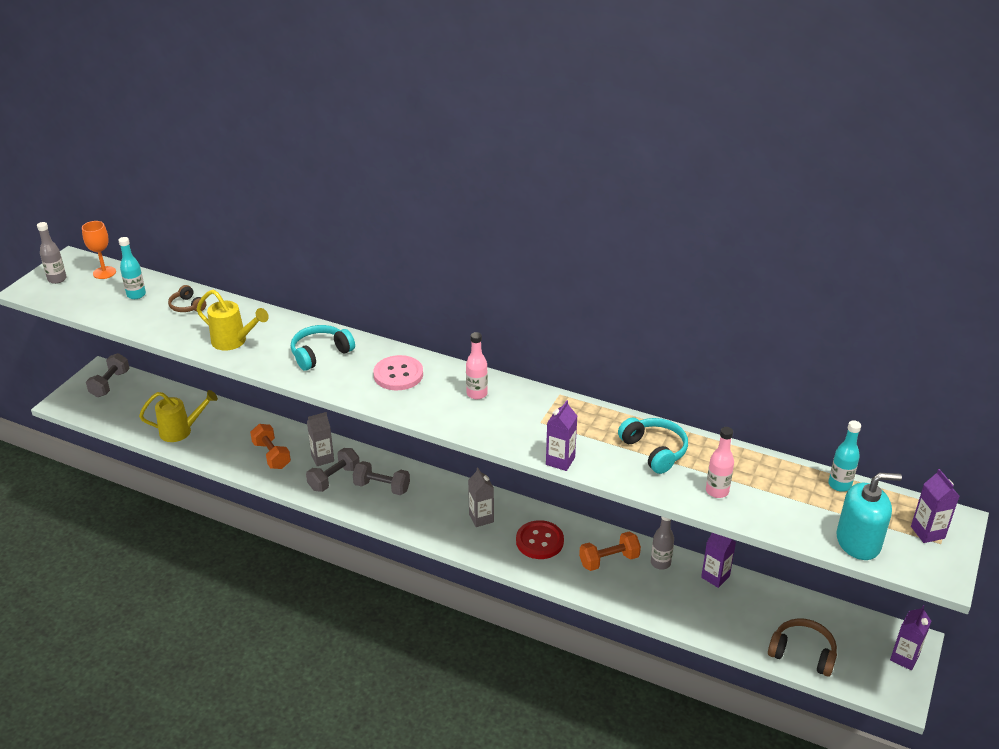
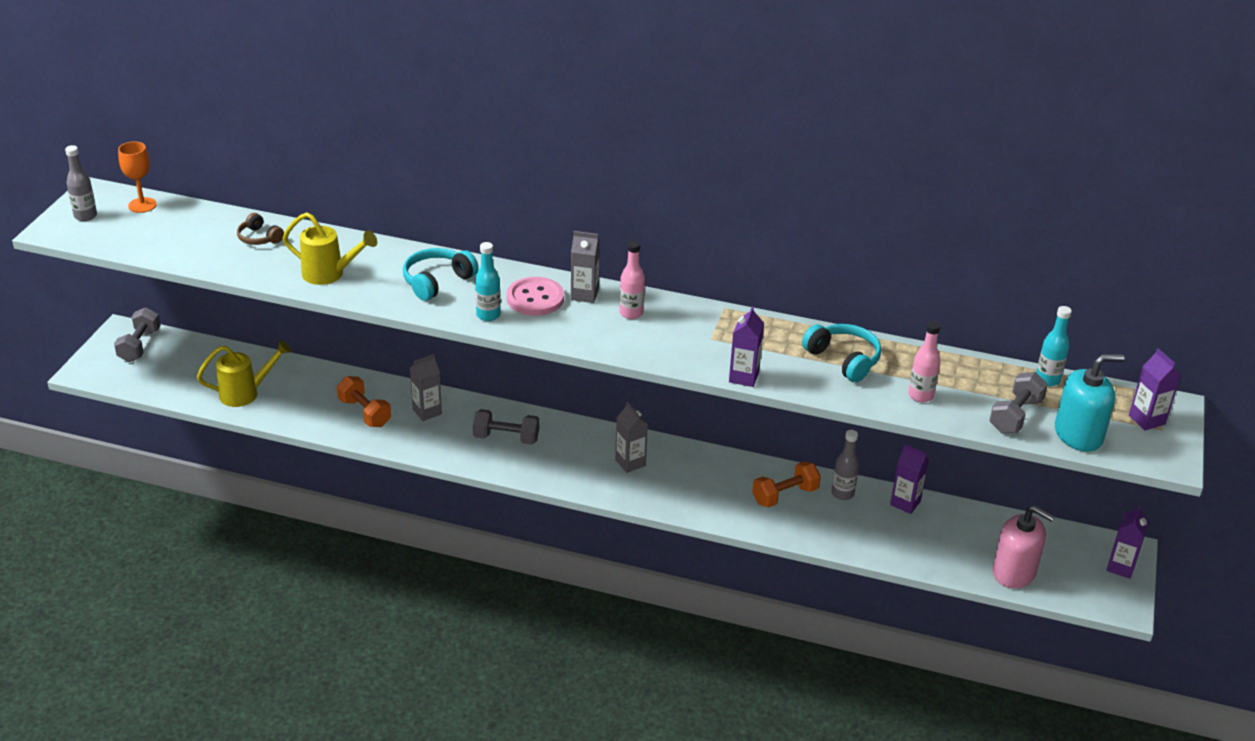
camera: 10 degrees left, 0 degrees up
(136, 295) = (191, 228): turquoise bottle -> turquoise bottle (488, 315)
(334, 478) = (447, 433): grey dumbbell -> grey dumbbell (1015, 416)
(441, 374) = (584, 295): none -> grey carton
(539, 541) = (702, 482): red button -> none
(802, 653) = (1014, 572): brown headphones -> pink soap dispenser

